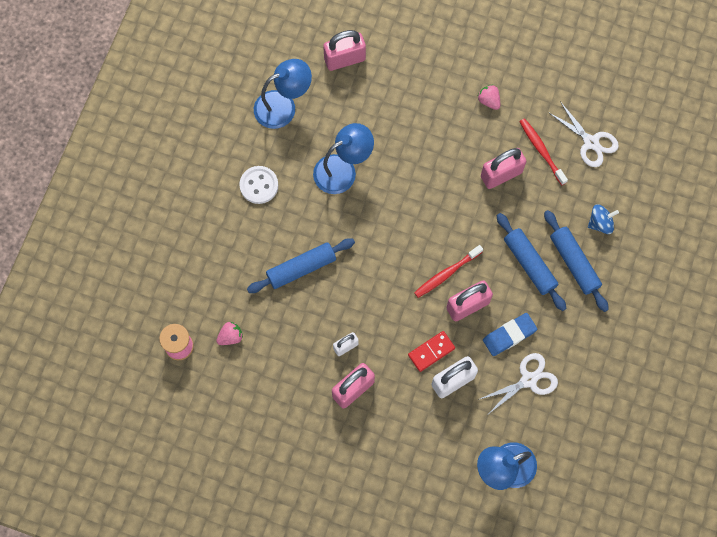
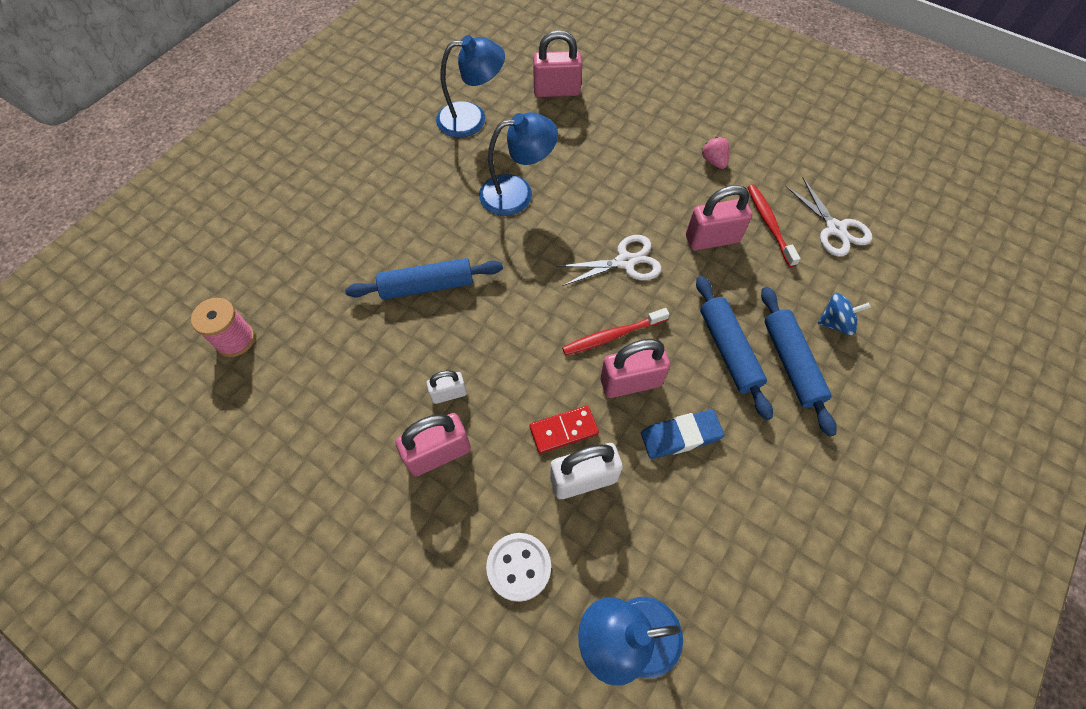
camera: 15 degrees right, 10 degrees down
(230, 337) = (304, 344): pink strawberry -> none
(259, 185) = (412, 187): white button -> white button (519, 567)
(528, 380) = (696, 507): white scissors -> white scissors (625, 262)

